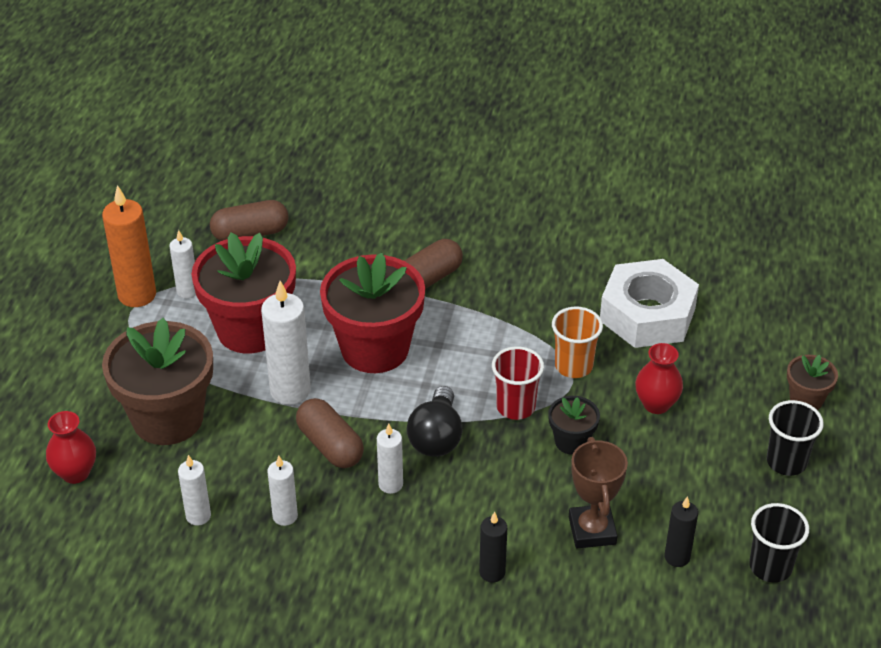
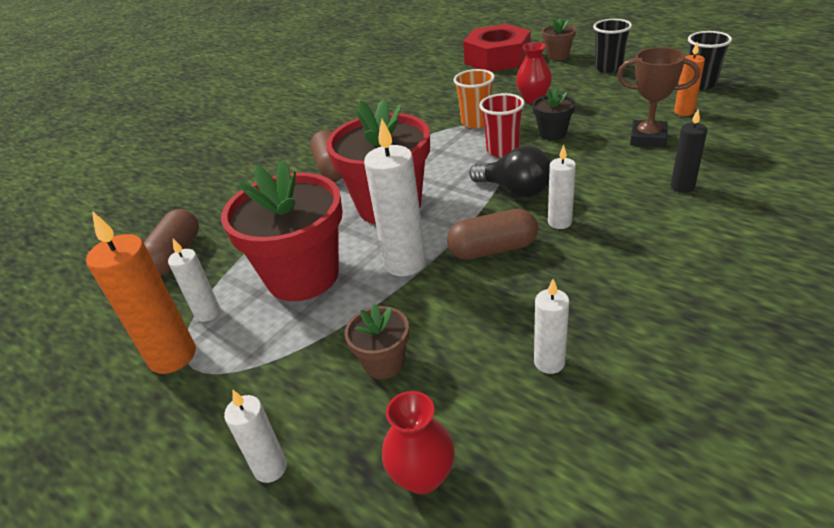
camera: 60 degrees left, 5 degrees down
(168, 418) = (384, 363): brown flower pot -> brown flower pot, size x0.47
(285, 516) = (575, 294): white candle -> white candle (270, 468)
(647, 314) = (446, 91): white nut -> none
(677, 557) = (684, 112): black candle -> orange candle
(770, 337) = (497, 58): none -> red nut

